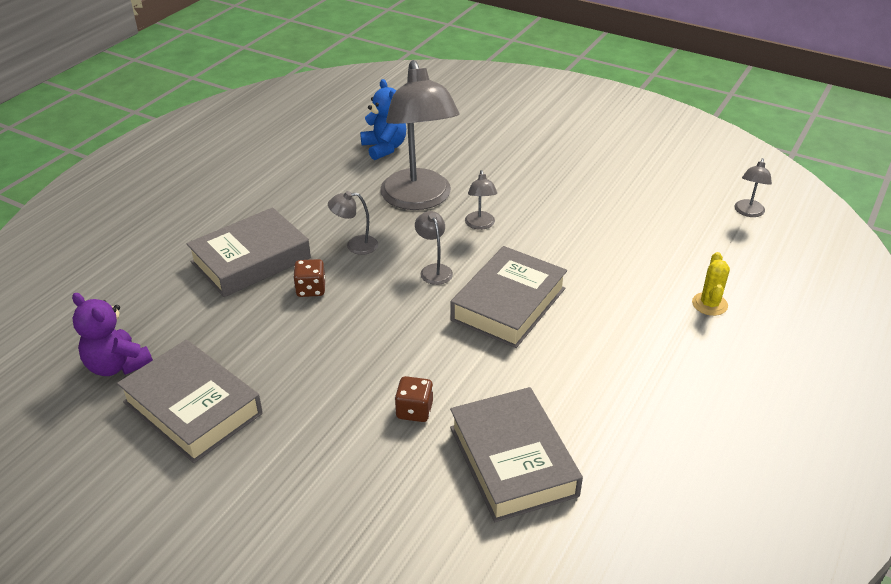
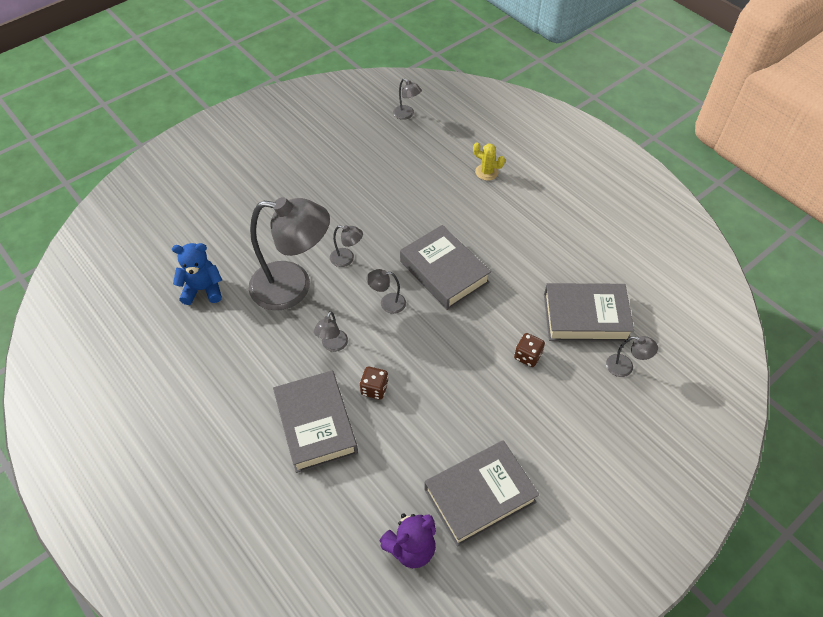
camera: 70 degrees left, 15 degrees up
(444, 525) = (625, 367): none -> grey lamp

